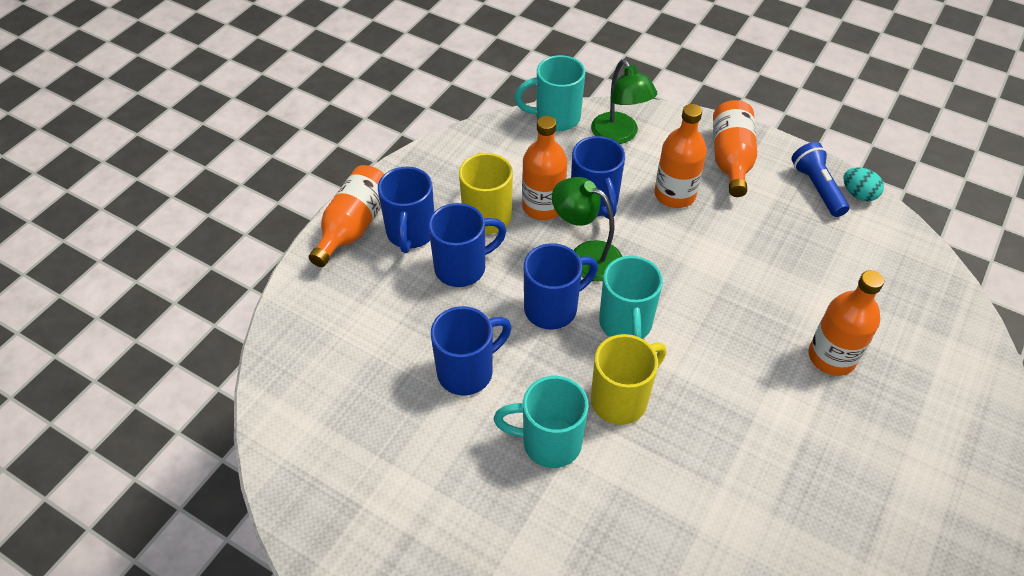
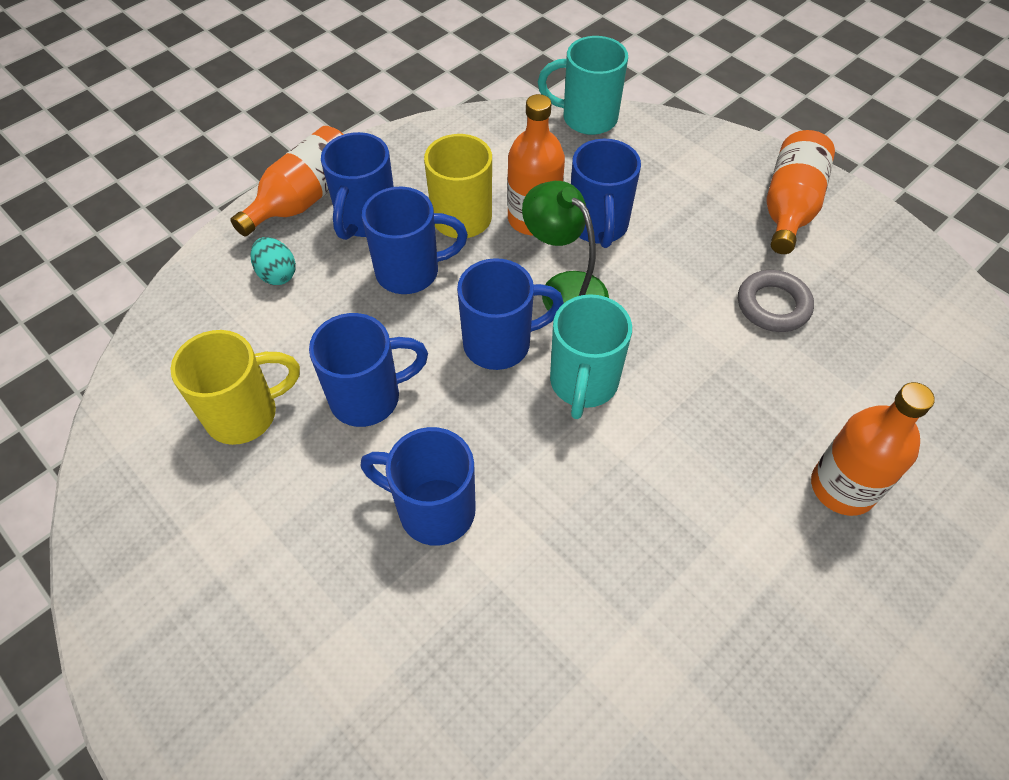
camera: 15 degrees right, 5 degrees up
(549, 442) = (433, 510): turquoise mug -> blue mug
(619, 135) = (657, 152): green lamp -> none
(621, 399) = (543, 477): yellow mug -> yellow mug (245, 414)
(674, 194) = (702, 236): orange bottle -> none
(743, 236) = (773, 305): none -> grey ring
(817, 188) = (892, 264): blue flashlight -> none
(858, 194) = (947, 283): turquoise egg -> turquoise egg (277, 274)

